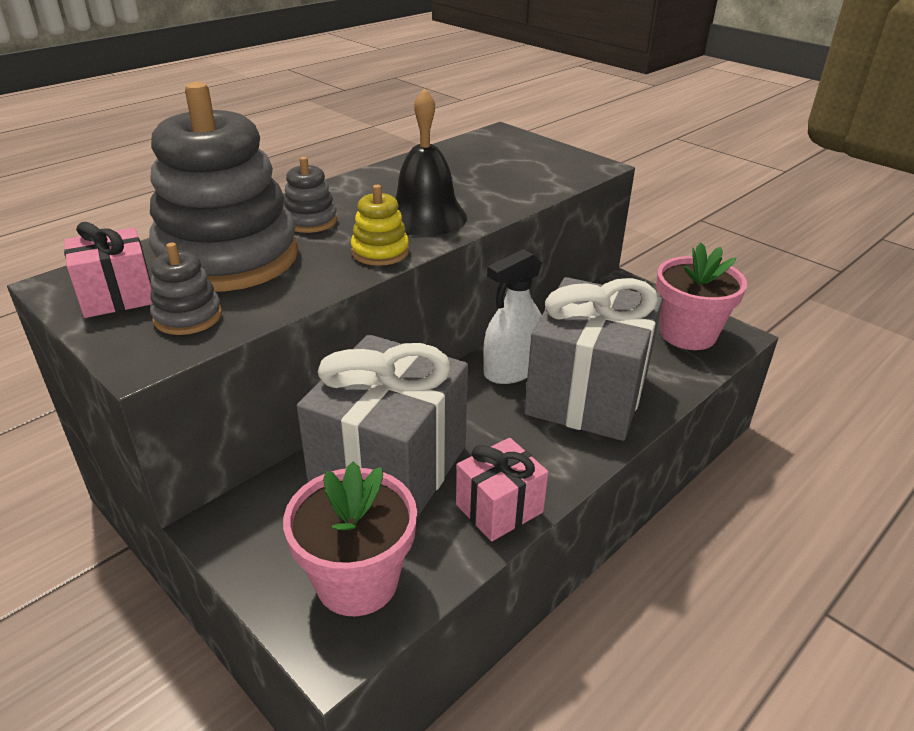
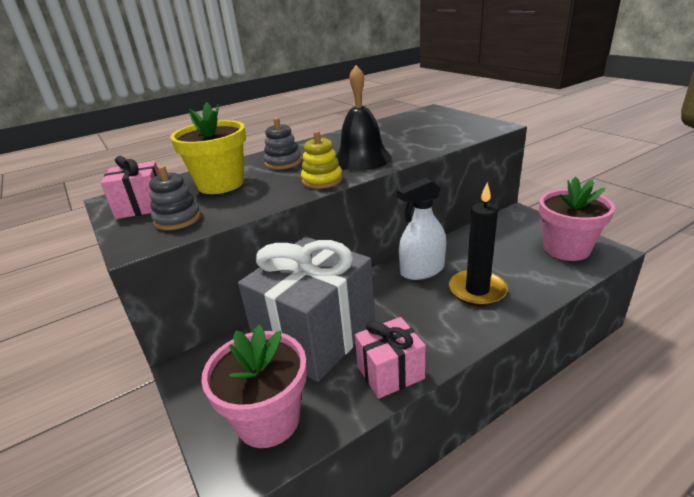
camera: 15 degrees right, 5 degrees down
(228, 257) = (221, 184): grey stacking toy -> yellow flower pot
(587, 395) = (477, 290): grey gift -> black candle

